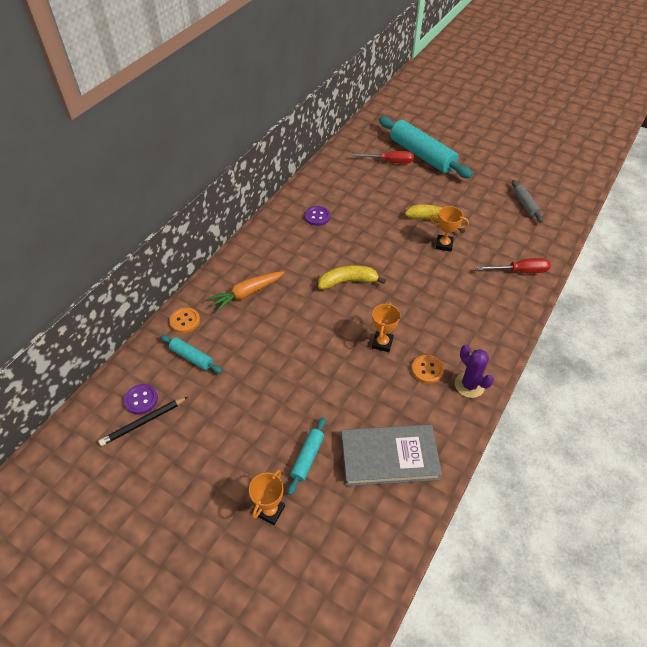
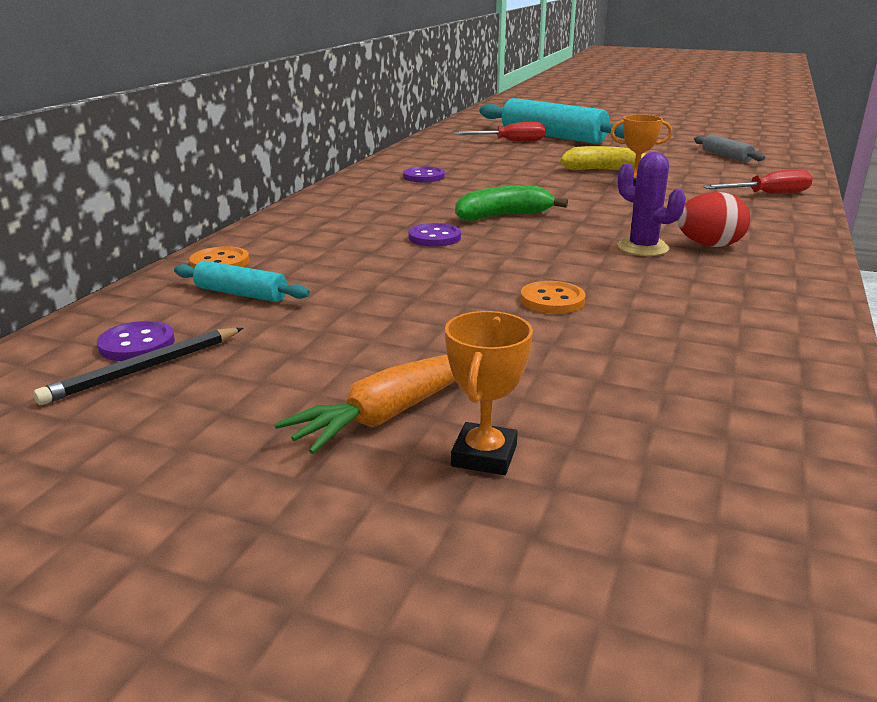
camera: 10 degrees left, 25 degrees down
(247, 293) = (331, 234): orange carrot -> orange carrot (389, 414)
(301, 305) = (434, 237): none -> purple button
(307, 458) = (532, 379): turquoise rolling pin -> none
(348, 281) = (503, 216): yellow banana -> green banana
(382, 343) = (598, 258): orange trophy -> none
(389, 457) = (703, 363): grey book -> none
(427, 370) = (697, 274): orange button -> orange button (552, 300)
(450, 336) = (709, 245): none -> red egg
(469, 385) = (784, 282): purple cactus -> purple cactus (643, 248)

